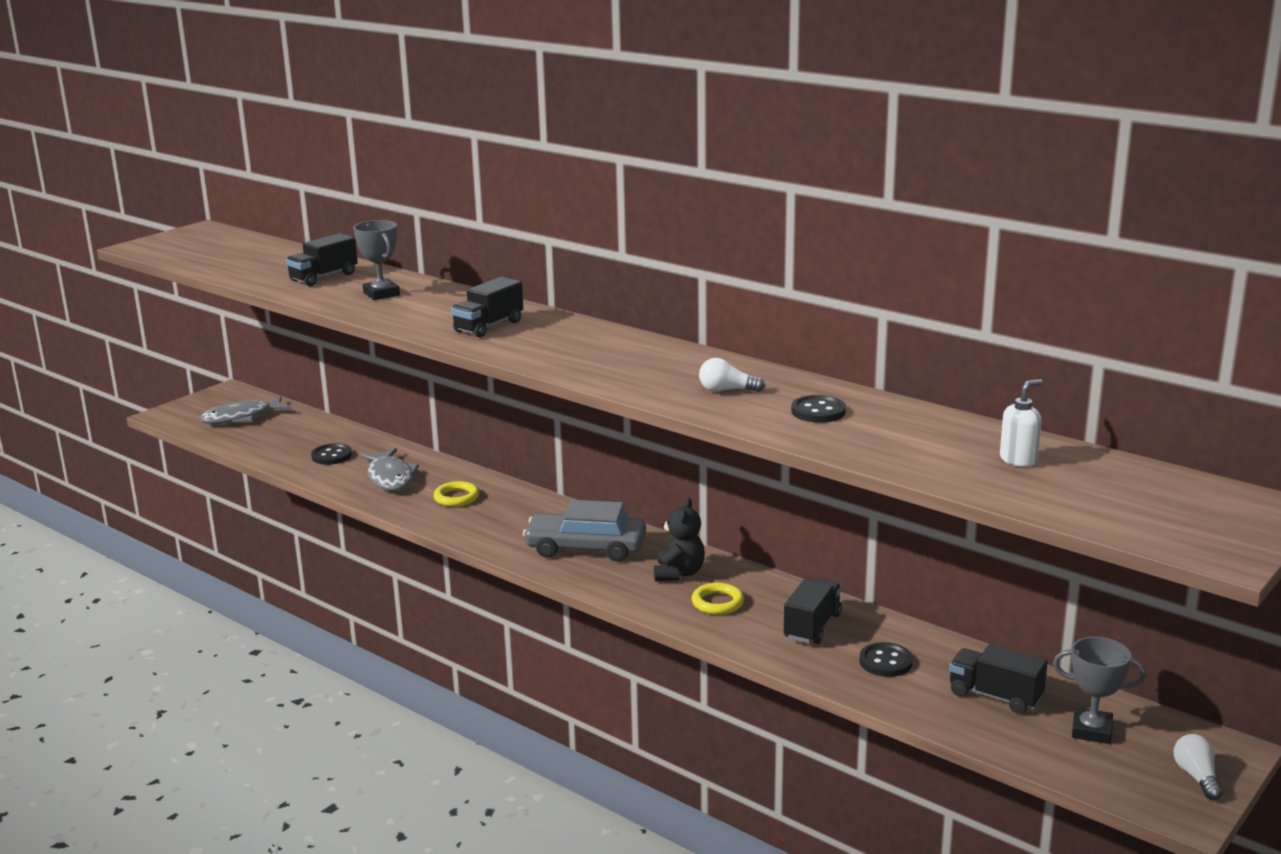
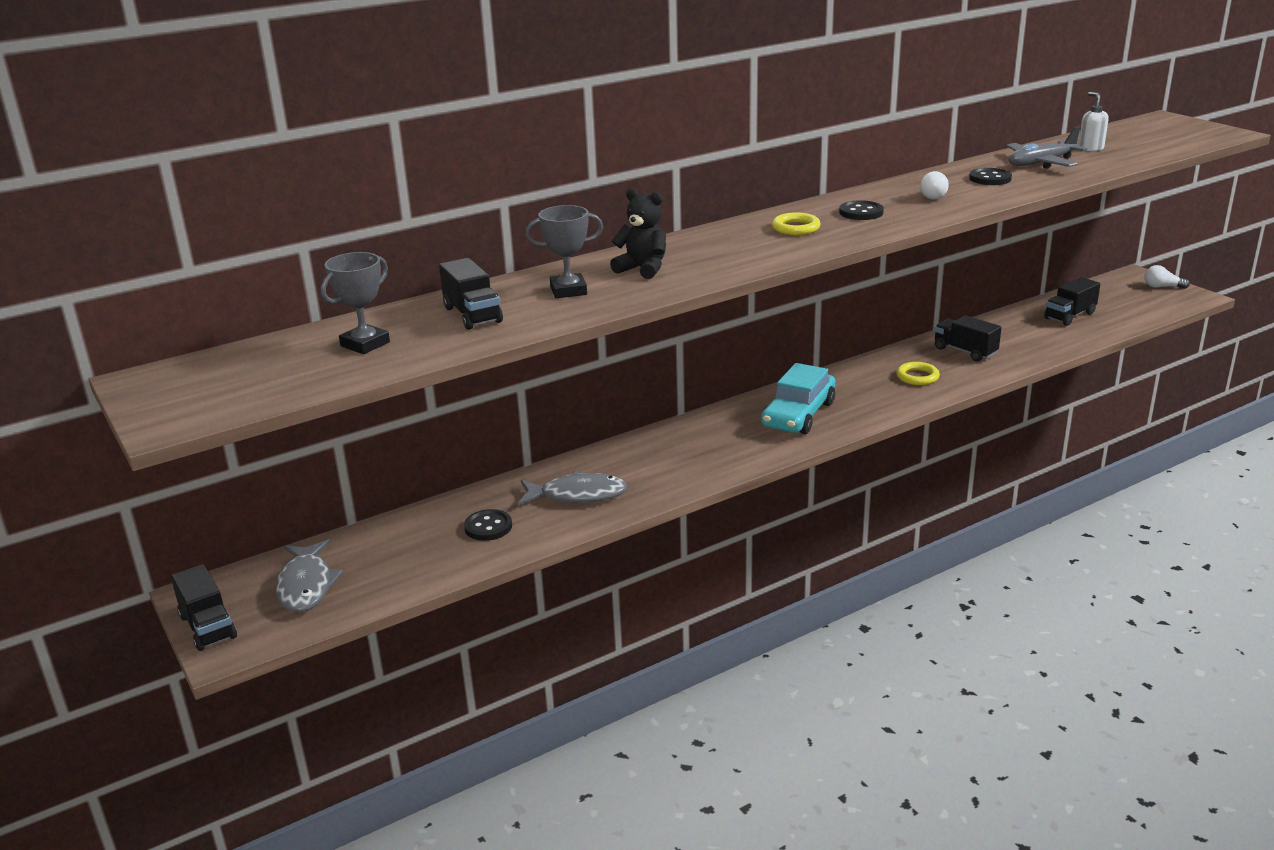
camera: 70 degrees left, 5 degrees up
(456, 497) = (654, 463): yellow ring -> yellow ring (796, 228)
(488, 326) = (719, 254): black truck -> black truck (208, 627)
(586, 548) = (798, 414): grey car -> turquoise car
(679, 573) = (863, 384): black teddy bear -> black teddy bear (642, 269)
(885, 662) = (1020, 338): black button -> black button (861, 212)
(913, 434) = (1041, 163): none -> grey plane
(1091, 730) = (1112, 300): grey trophy -> grey trophy (365, 344)

